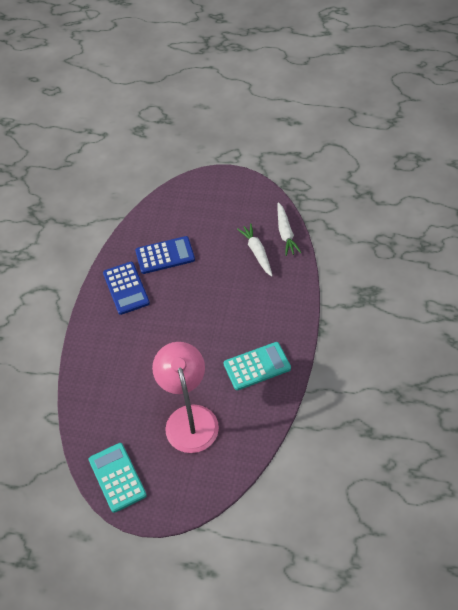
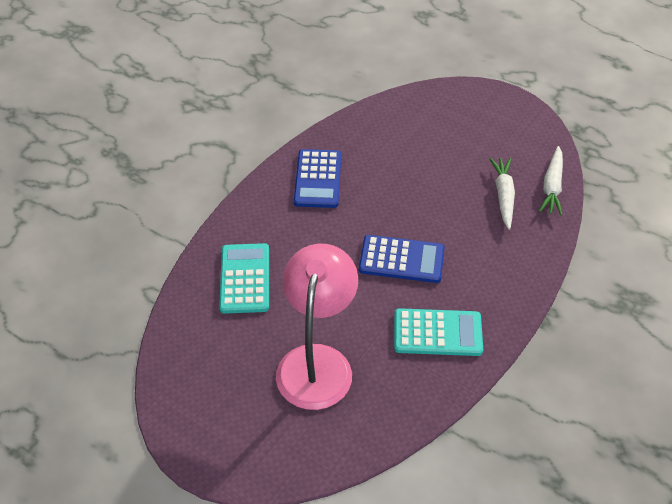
camera: 20 degrees right, 5 degrees down
(117, 477) = (188, 397): turquoise calculator -> turquoise calculator (245, 278)
(165, 255) = (384, 159): blue calculator -> blue calculator (401, 260)

